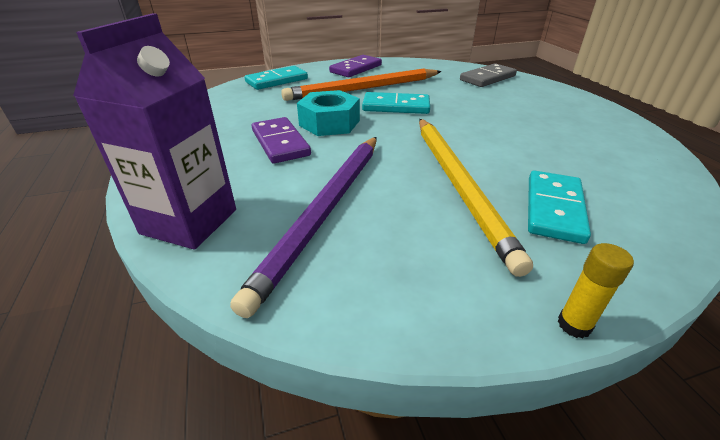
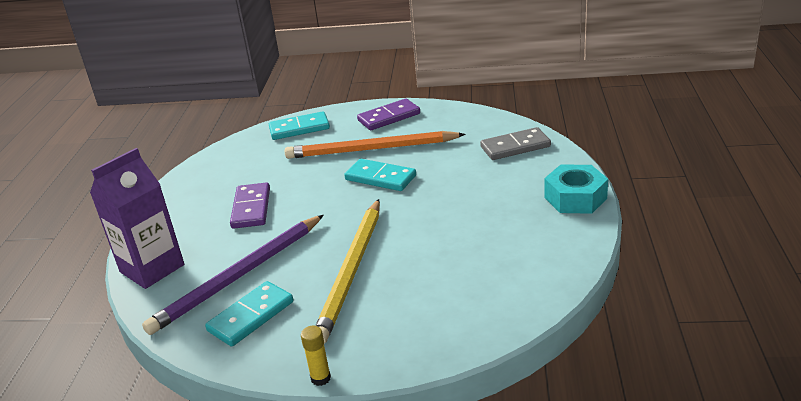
camera: 25 degrees right, 5 degrees down
(329, 123) = (306, 191): turquoise nut -> turquoise nut (575, 198)
(554, 209) = (401, 304): turquoise domino -> turquoise domino (251, 316)

